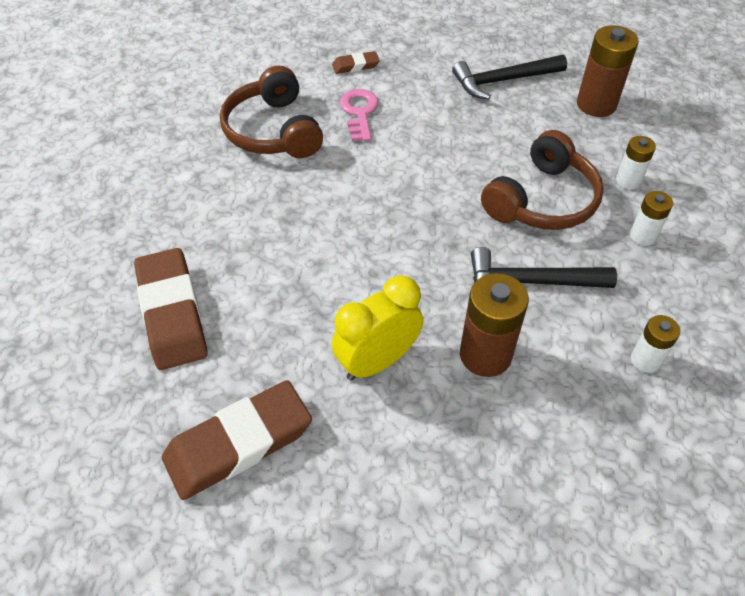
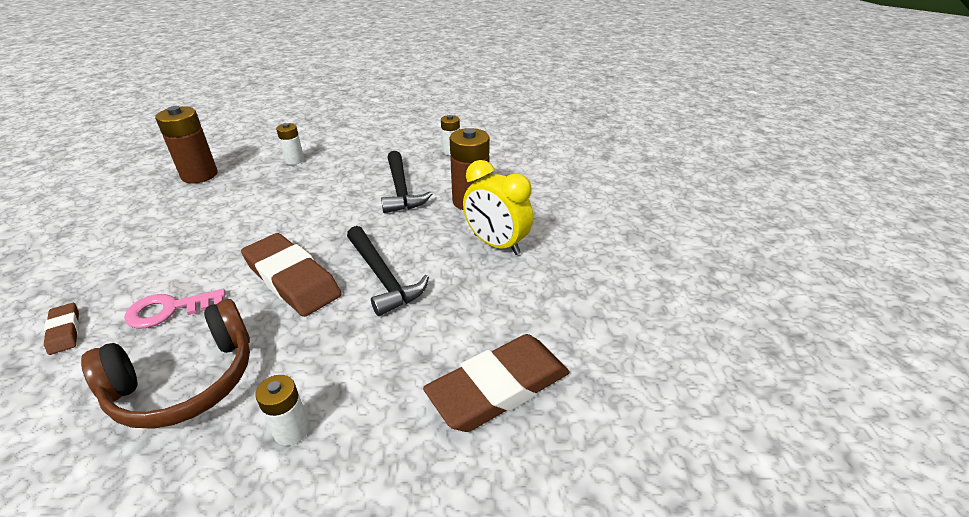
camera: 105 degrees left, 15 degrees down
(239, 443) = (604, 299): brown eraser -> brown eraser (292, 279)
(503, 81) = (146, 221): black hammer -> black hammer (383, 277)
(542, 200) = (316, 191): brown headphones -> none
(643, 236) = (350, 154): white battery -> white battery (292, 430)

